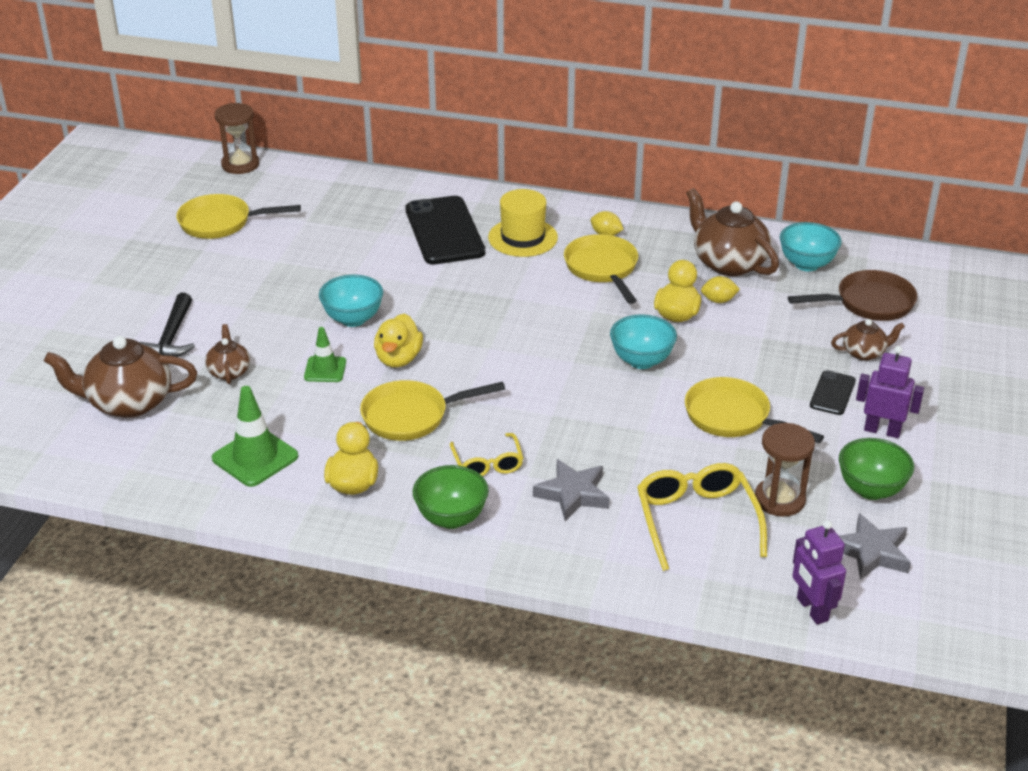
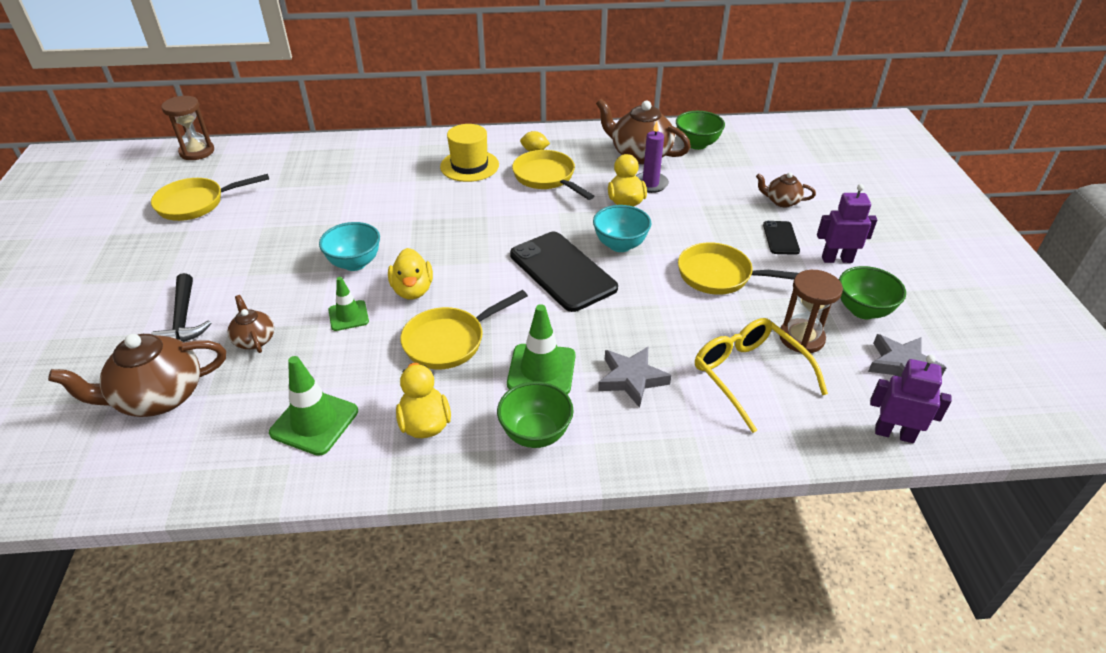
camera: 20 degrees left, 5 degrees up
(444, 231) = (402, 173): black phone -> black phone (562, 271)
(487, 464) = (541, 370): yellow glasses -> green traffic cone
(718, 300) = (650, 184): yellow lemon -> purple candle
(806, 264) = (697, 144): turquoise bowl -> green bowl
(812, 609) = (894, 433): purple robot -> purple robot turned 150 degrees clockwise
(864, 353) = (781, 201): brown teapot -> brown teapot turned 135 degrees counterclockwise
(868, 303) = (759, 164): brown pan -> none

